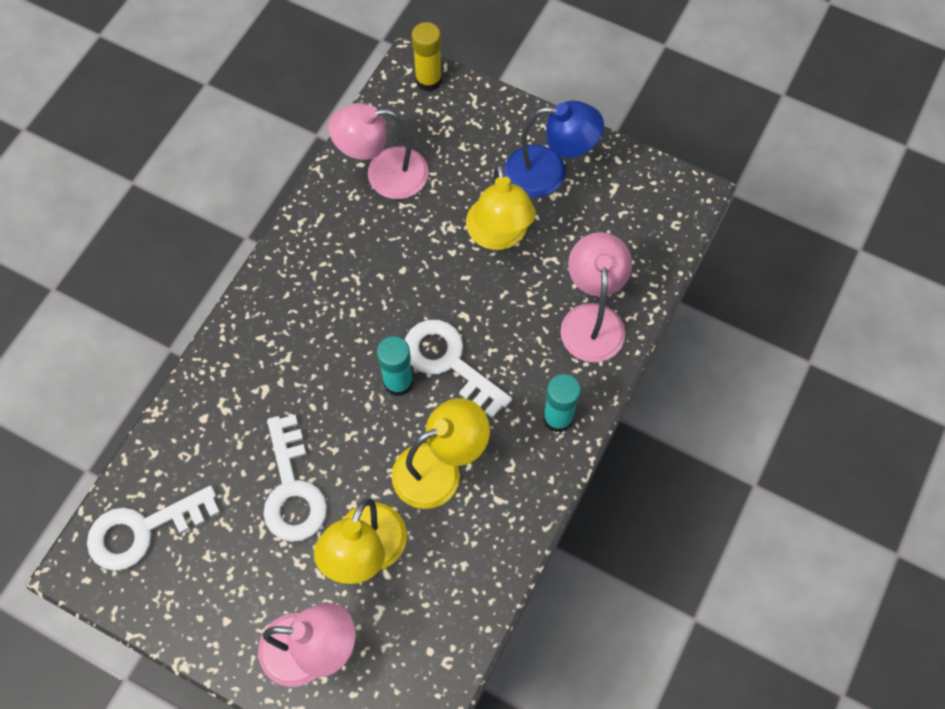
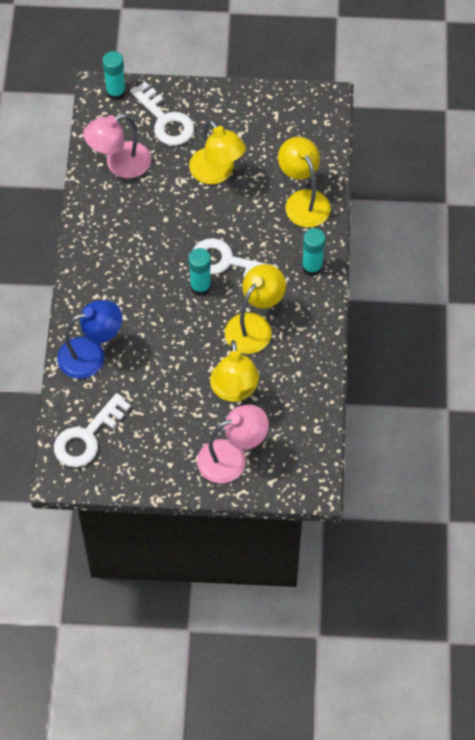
camera: 25 degrees left, 5 degrees down
(292, 489) = (168, 375): white key -> white key (165, 120)
(428, 80) = (116, 92): yellow glue stick -> turquoise glue stick
(549, 172) = (228, 121): blue lamp -> blue lamp (91, 355)
(592, 319) = (303, 200): pink lamp -> yellow lamp

